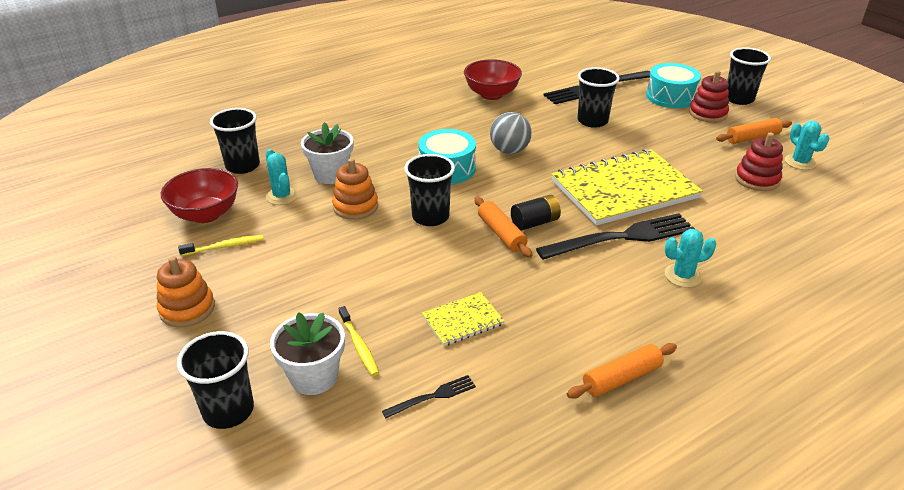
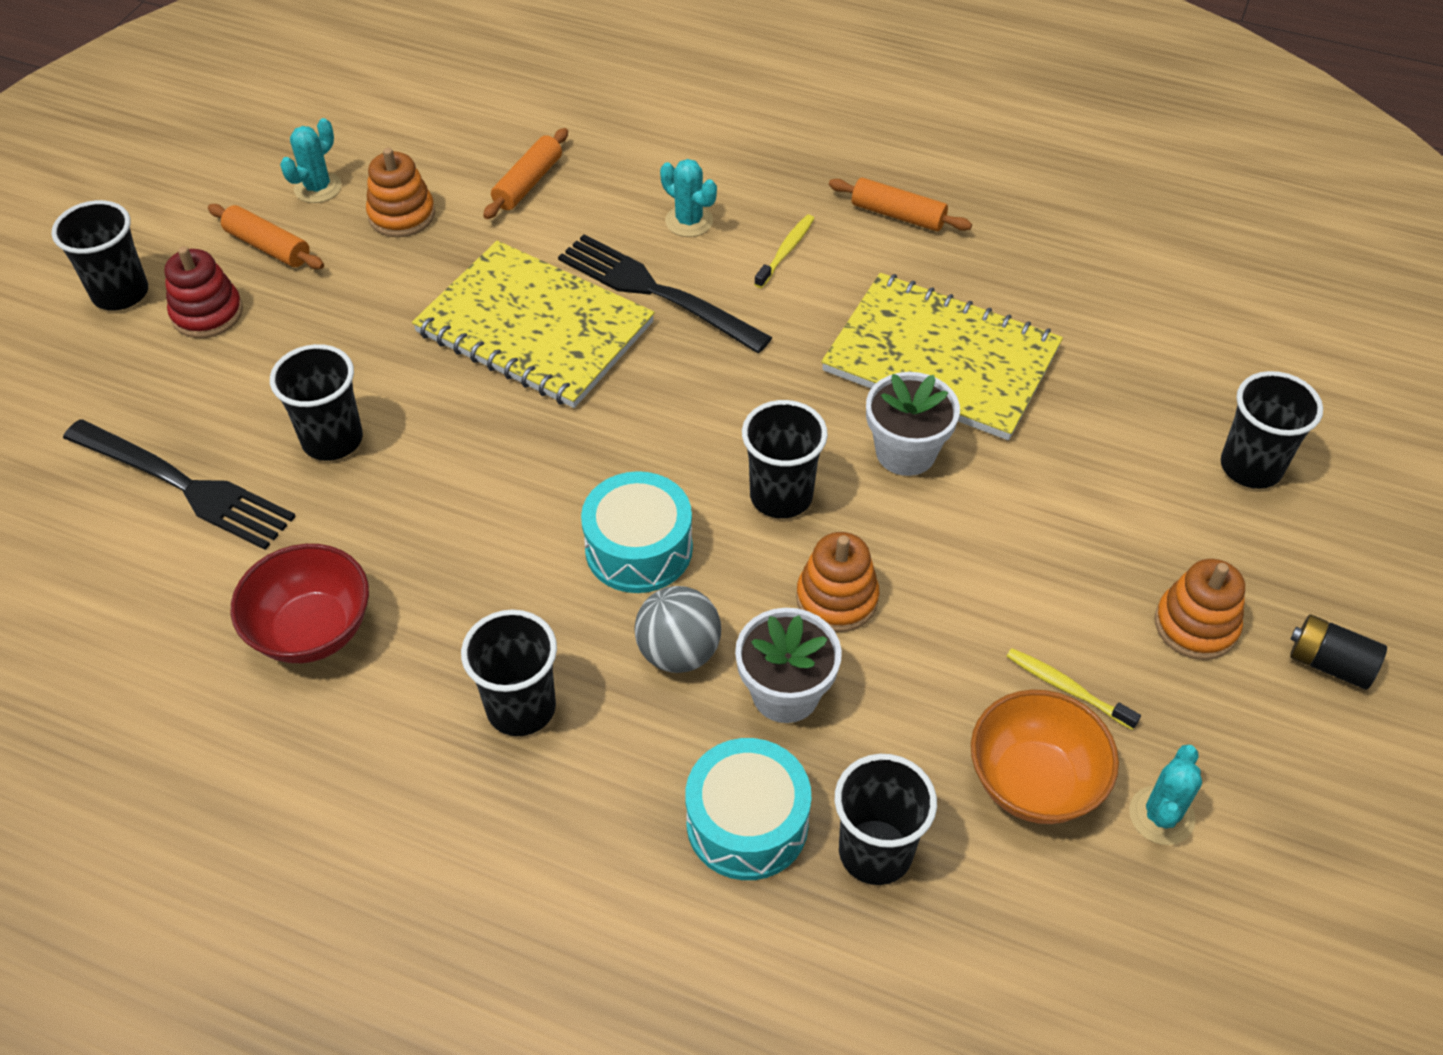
camera: 125 degrees left, 15 degrees up
(206, 214) = (1034, 782): red bowl -> orange bowl
(282, 196) = (899, 715): turquoise cactus -> turquoise cactus (1161, 815)
(314, 376) = (1142, 430): white flower pot -> white flower pot (905, 452)
(359, 345) = (1066, 422): yellow toothbrush -> yellow toothbrush (786, 251)
(404, 121) = (521, 708): none -> black cup
(433, 396) = (1061, 328): black fork -> none
(462, 320) = (941, 360): yellow notebook -> yellow notebook, size x2.22
(501, 233) = (750, 404): orange rolling pin -> orange rolling pin (528, 183)
(509, 151) = (519, 499): grey ball -> grey ball (678, 652)
(535, 223) = (696, 383): black battery -> black battery (1329, 664)
(670, 97) = (162, 375): turquoise drum -> turquoise drum (747, 823)
(757, 179) = (402, 215): red stacking toy -> orange stacking toy

